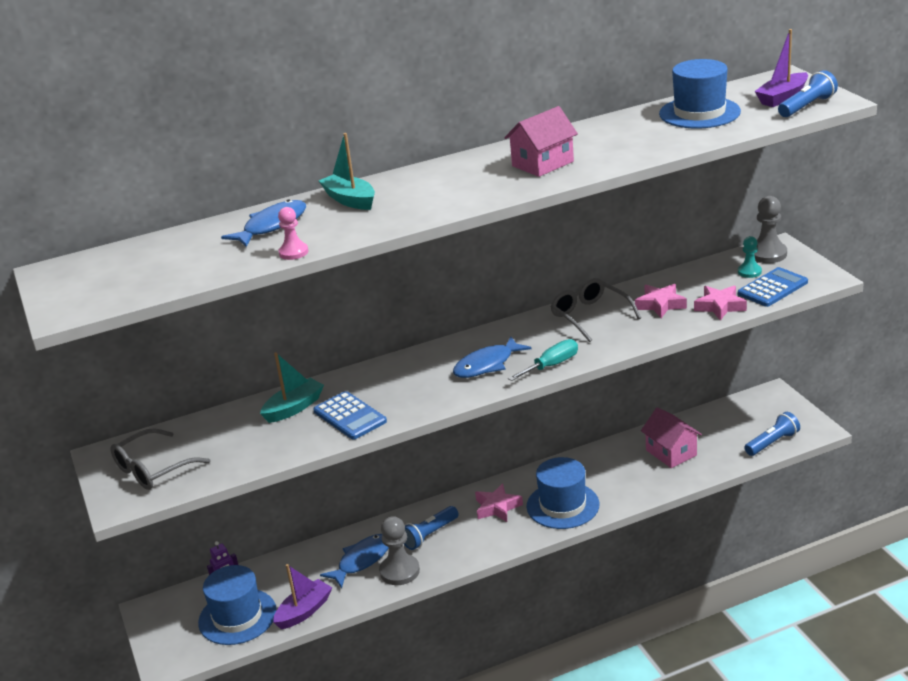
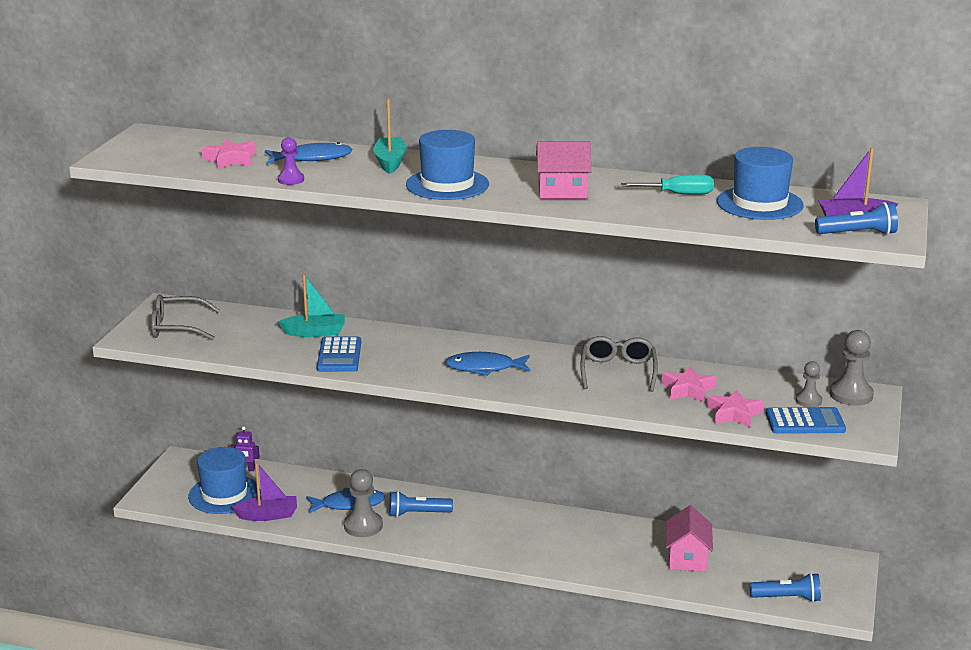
camera: 35 degrees right, 5 degrees down
(293, 252) = (291, 180): pink pawn -> purple pawn
(497, 507) = (492, 522): pink star -> pink star (230, 159)
(551, 365) = (528, 391): turquoise screwdriver -> turquoise screwdriver (679, 194)
(562, 505) = (542, 548): blue hat -> blue hat (447, 185)
(749, 272) = (808, 401): turquoise pawn -> grey pawn

